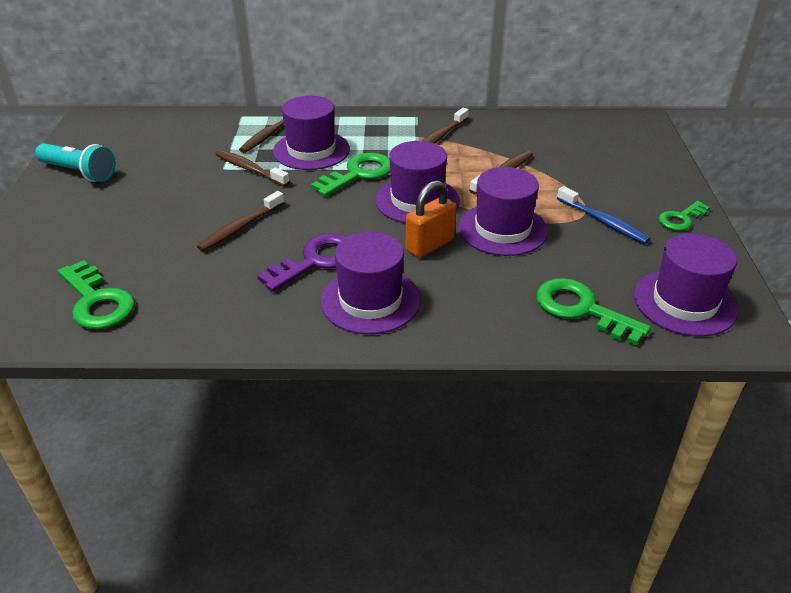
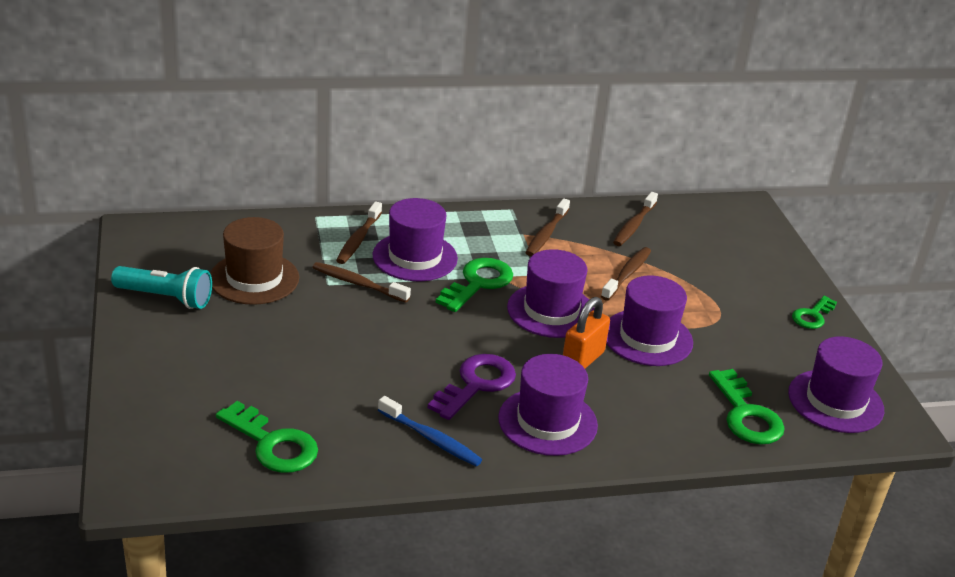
camera: 15 degrees left, 5 degrees down
(162, 161) = (254, 278): none -> brown hat
(240, 228) = (381, 353): brown toothbrush -> brown toothbrush (634, 225)
(581, 309) = (746, 415): green key -> green key turned 135 degrees counterclockwise
(603, 221) = (741, 323): blue toothbrush -> blue toothbrush (431, 439)

